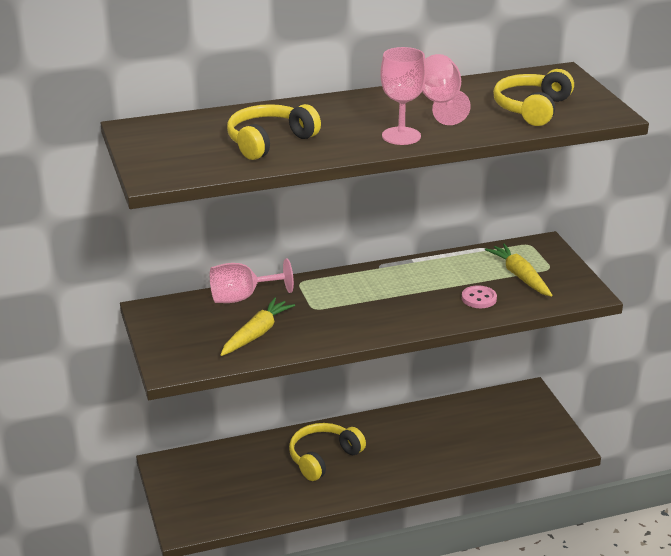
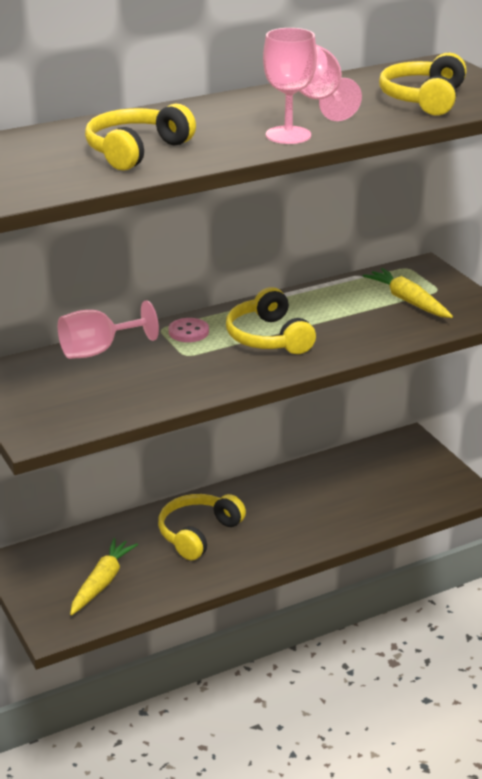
camera: 10 degrees left, 0 degrees up
(256, 334) = (127, 388): yellow carrot -> yellow carrot (102, 582)
(388, 299) = (268, 337): none -> yellow headphones
(479, 298) = (370, 328): pink button -> pink button (188, 332)

